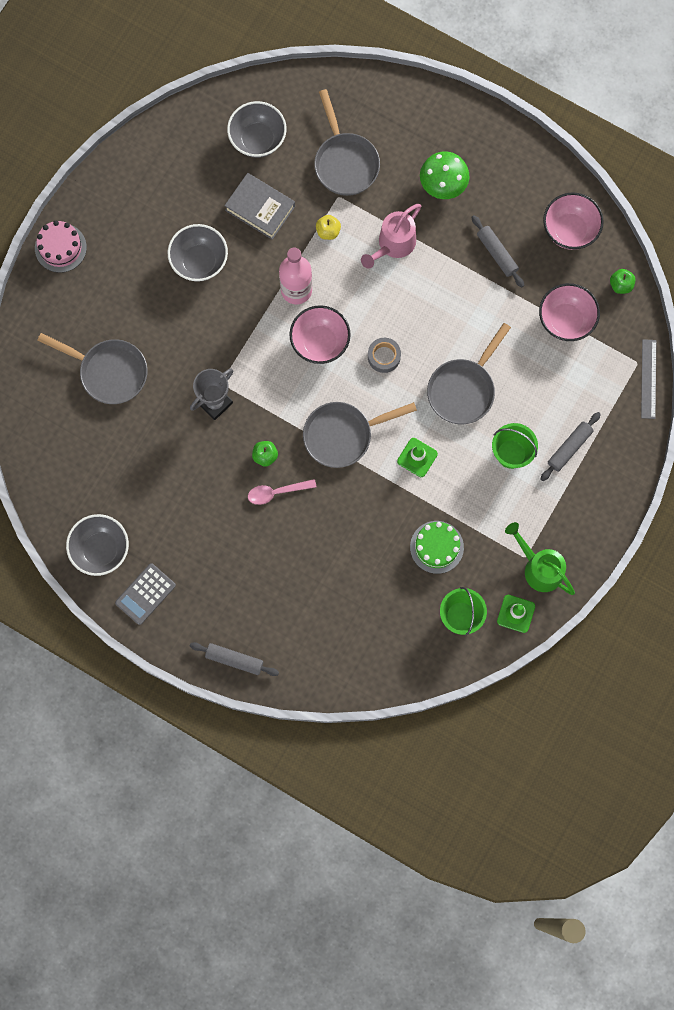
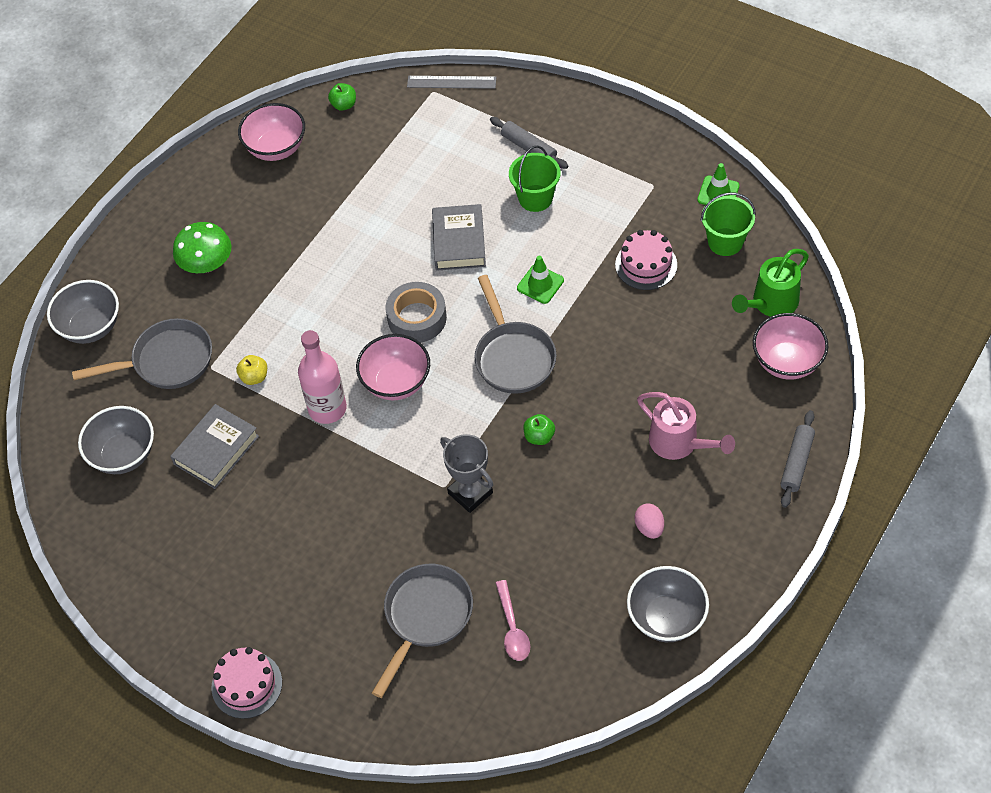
camera: 85 degrees left, 20 degrees down
(145, 594) = (721, 563): grey calculator -> none
(179, 540) = (649, 527): none -> pink egg
(199, 261) = (281, 516): grey bowl -> grey bowl (90, 327)
(276, 492) = (585, 423): pink spoon -> pink spoon (512, 628)
(384, 357) = (417, 318): grey tape -> grey tape, size x1.51
(393, 245) = (278, 311): pink watering can -> pink watering can (680, 443)
(436, 547) = (646, 264): green cake -> pink cake
(463, 389) = (459, 242): grey pan -> grey book
(497, 253) = (298, 213): grey rolling pin -> none
(538, 567) = (665, 173): green watering can -> green watering can (770, 304)
(566, 320) = (381, 151): pink bowl -> pink bowl (787, 362)

